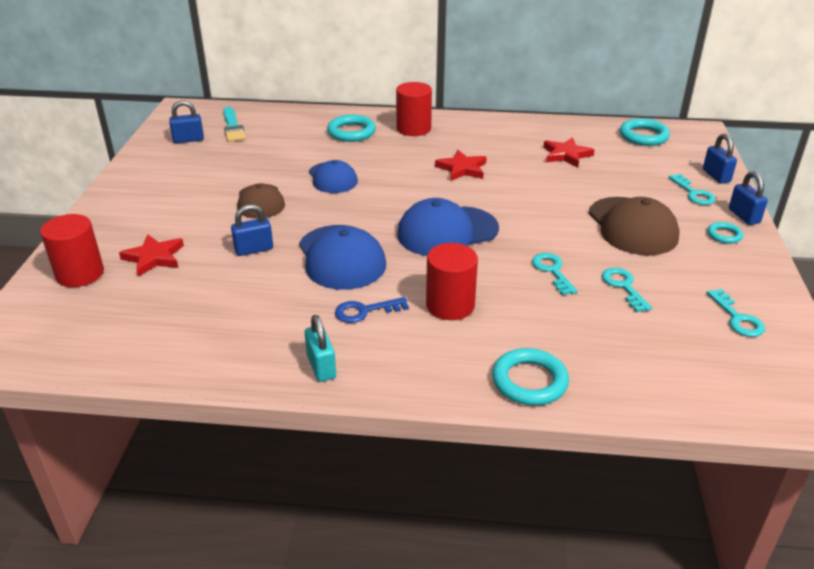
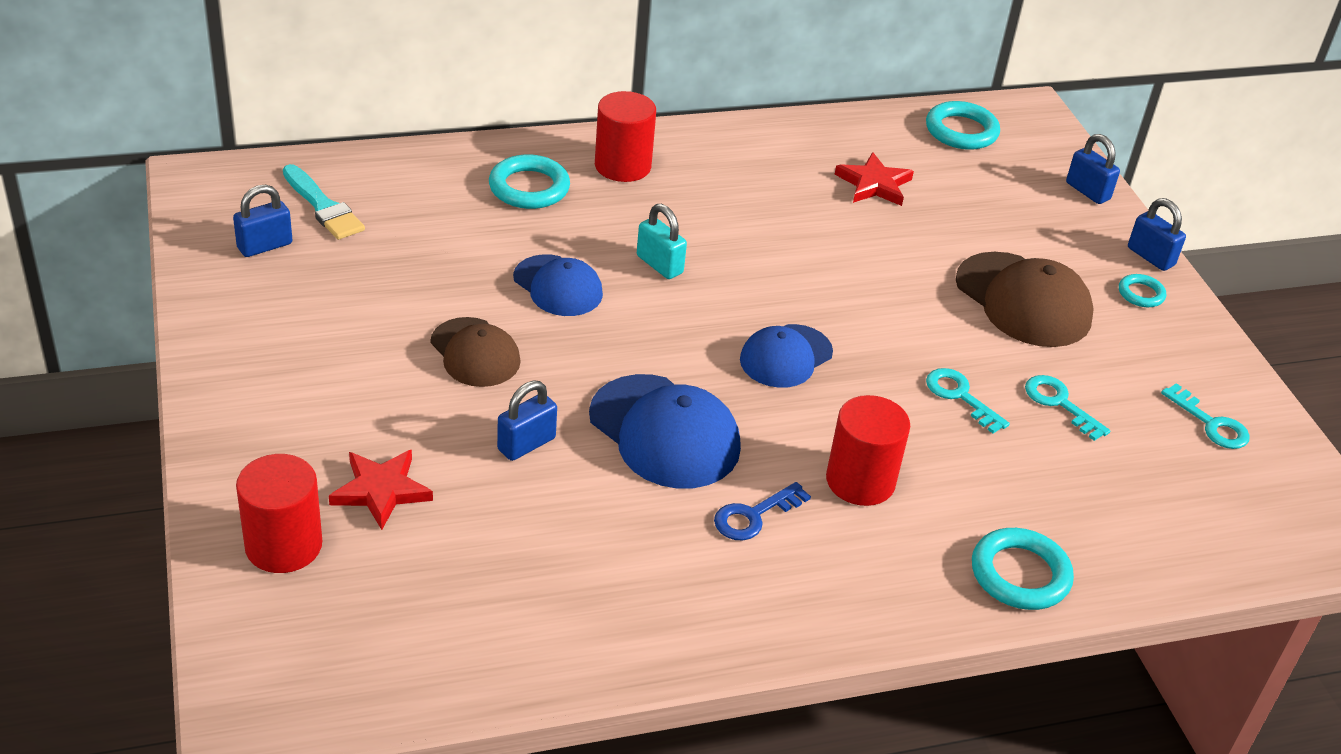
camera: 25 degrees left, 5 degrees up
(321, 367) = (751, 617): turquoise padlock -> turquoise padlock (659, 265)
(447, 231) = (785, 356): blue cap -> blue cap, size x0.65
(462, 169) = (741, 235): red star -> none
(693, 193) = (1073, 228): turquoise key -> none

